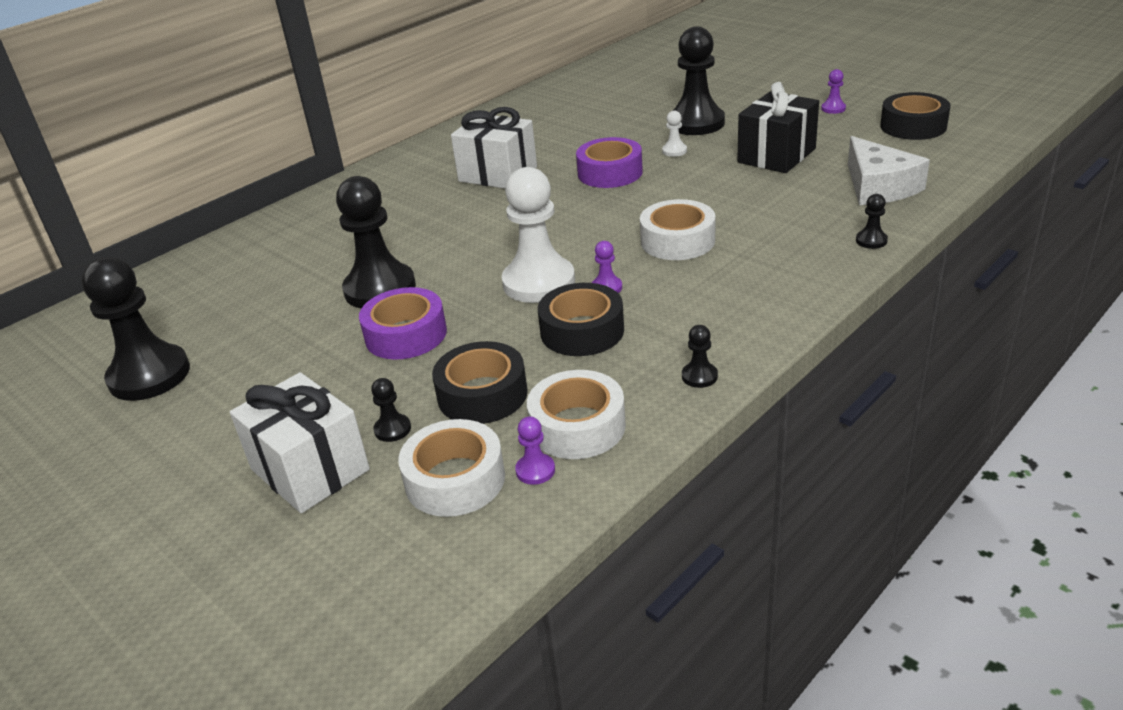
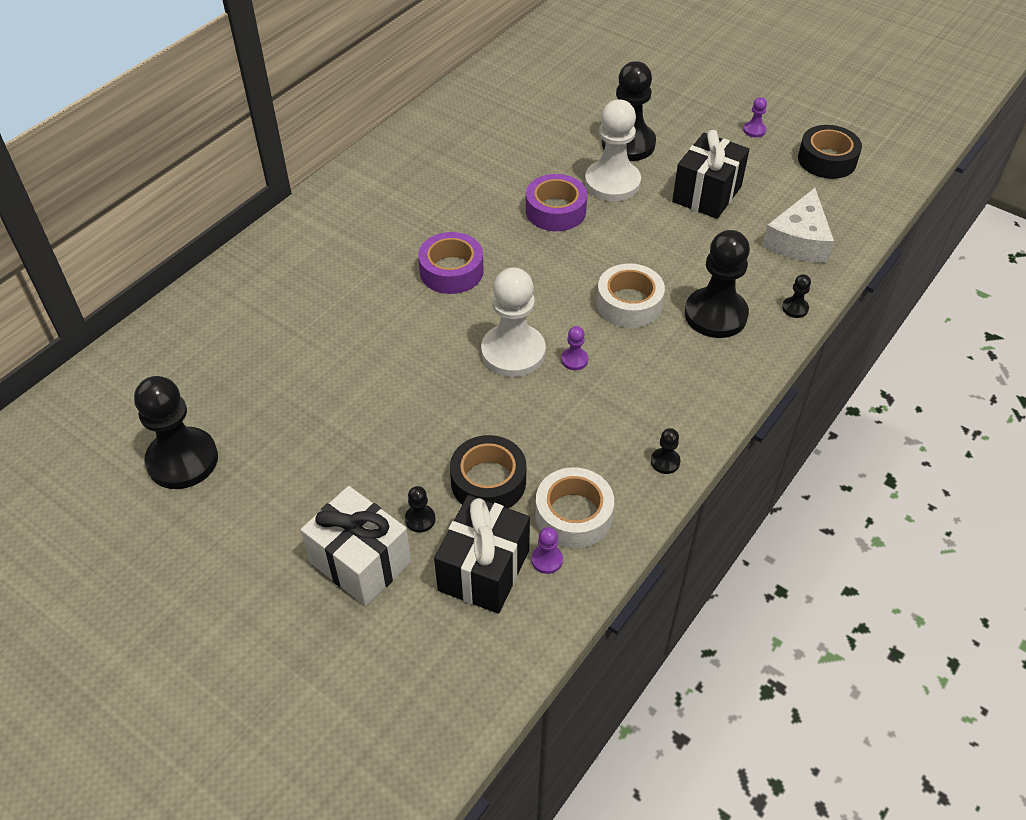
camera: 10 degrees left, 15 degrees up
(380, 289) = (369, 358): black pawn -> black pawn (715, 315)
(406, 335) = (406, 413): purple tape -> purple tape (451, 271)
(455, 480) = (484, 570): white tape -> black gift
(498, 174) = (448, 208): white gift -> none
(582, 331) = (561, 411): black tape -> none
(674, 151) = (612, 183): white pawn -> white pawn, size x2.39
(878, 187) = (799, 240): white cheese -> white cheese turned 45 degrees clockwise

